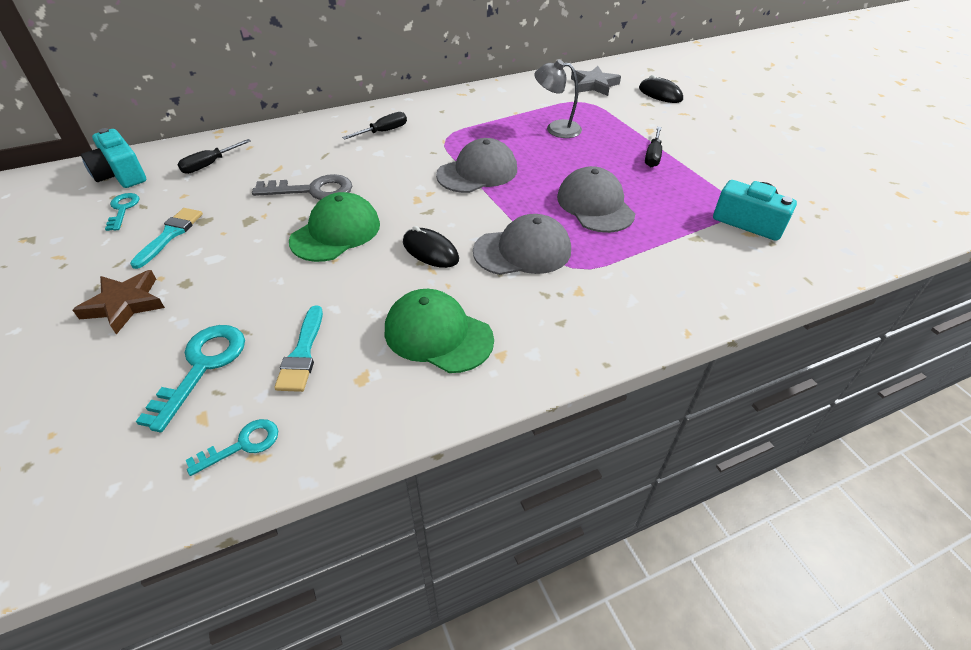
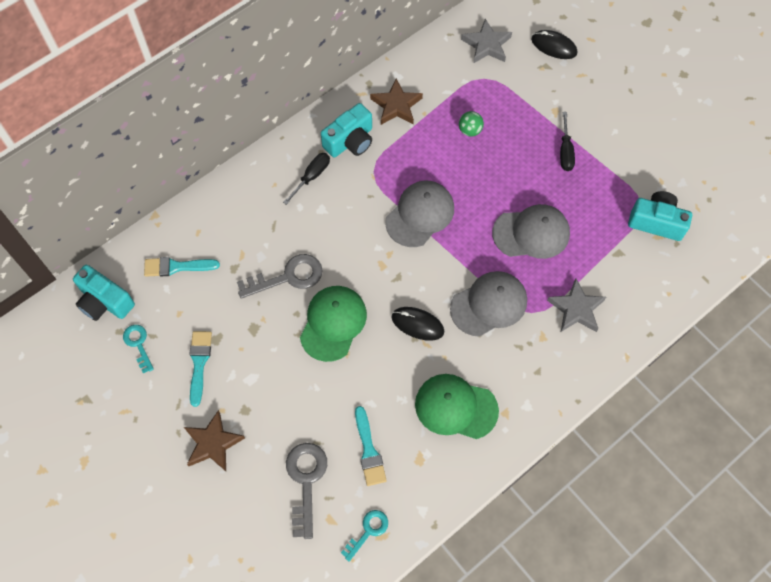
camera: 15 degrees left, 20 degrees up
(202, 367) = (306, 481): turquoise key -> grey key
(210, 164) = (177, 267): black screwdriver -> turquoise brush
(434, 117) = (350, 141): none -> turquoise camera
(490, 104) = (396, 105): none -> brown star
(556, 128) = (470, 130): grey lamp -> green ball
(595, 205) = (531, 233): grey cap -> grey cap turned 120 degrees clockwise
(630, 275) = (576, 309): none -> grey star

